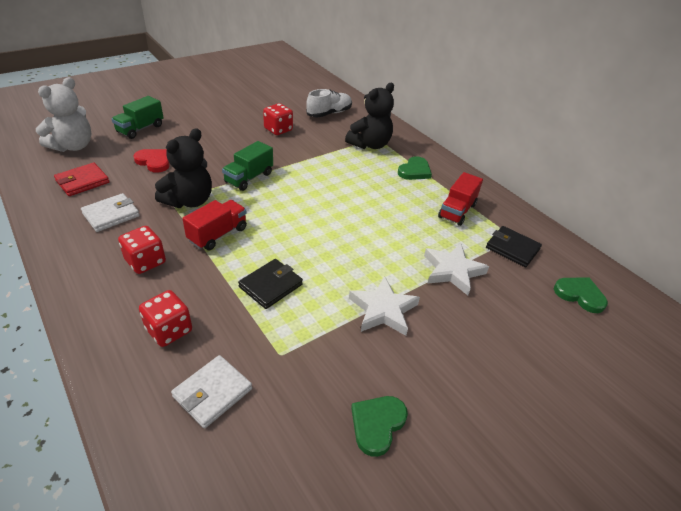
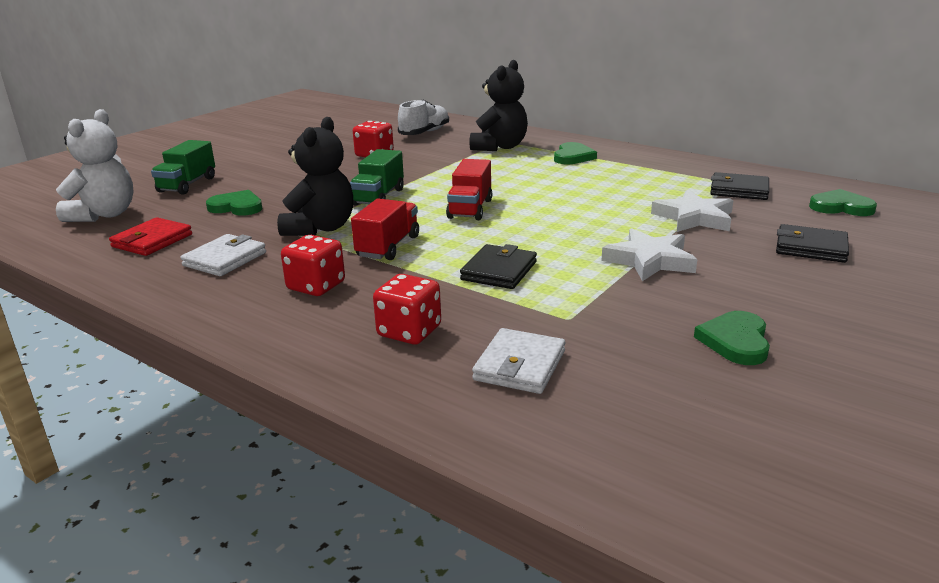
camera: 15 degrees left, 15 degrees down
(154, 162) = (237, 207): red heart -> green heart
(457, 211) = (651, 176): red truck -> red truck (470, 209)
(516, 337) = (811, 248): none -> black wallet

